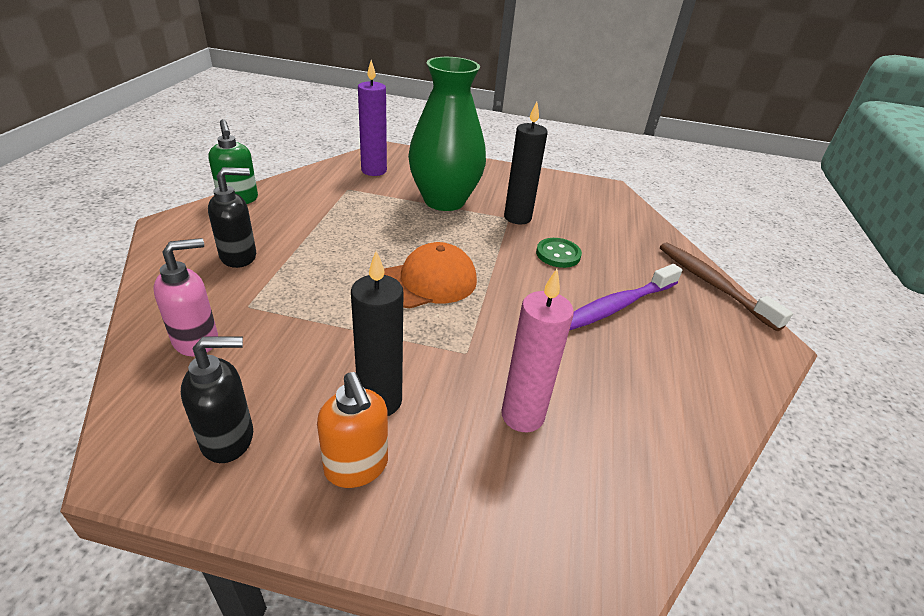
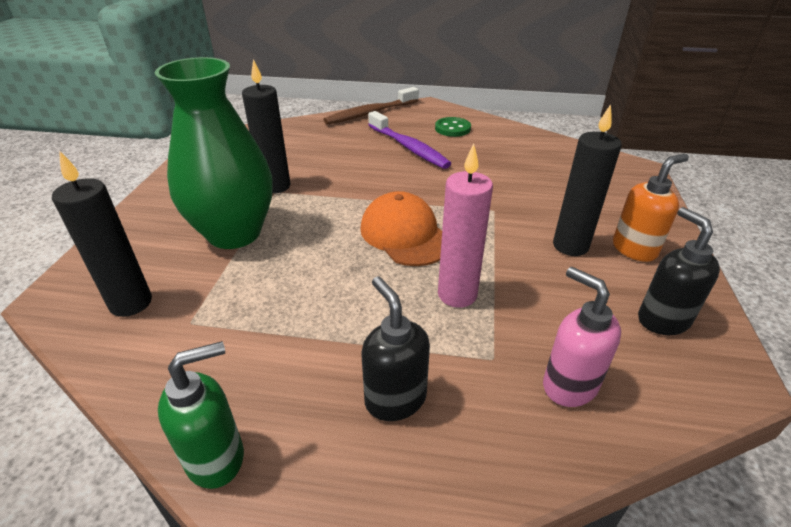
camera: 90 degrees left, 0 degrees up
(374, 171) = (131, 303): purple candle -> black candle
(522, 416) = (543, 187): pink candle -> pink candle (457, 294)
(558, 254) = (342, 167): green button -> green button (452, 128)

